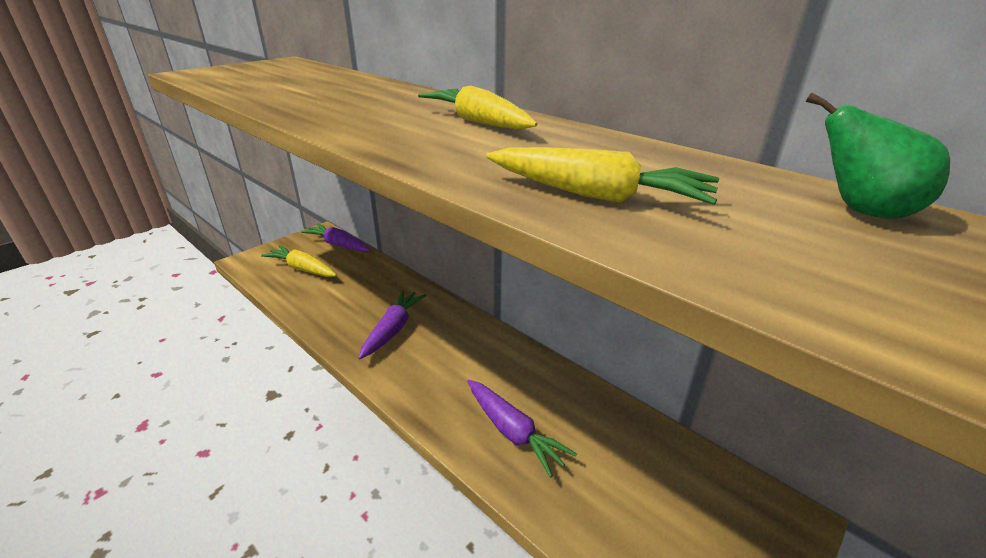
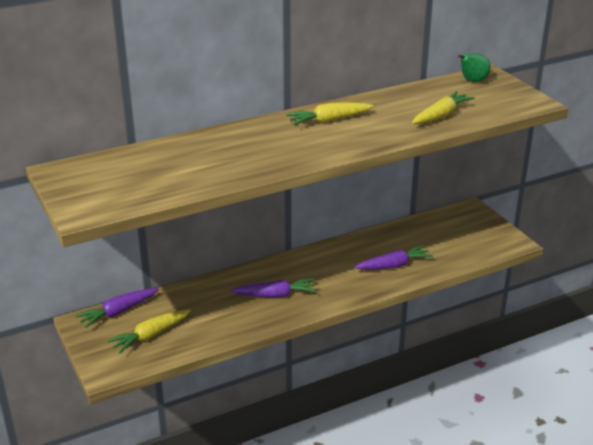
camera: 70 degrees left, 0 degrees up
(393, 329) = (275, 295): purple carrot -> purple carrot turned 135 degrees clockwise

